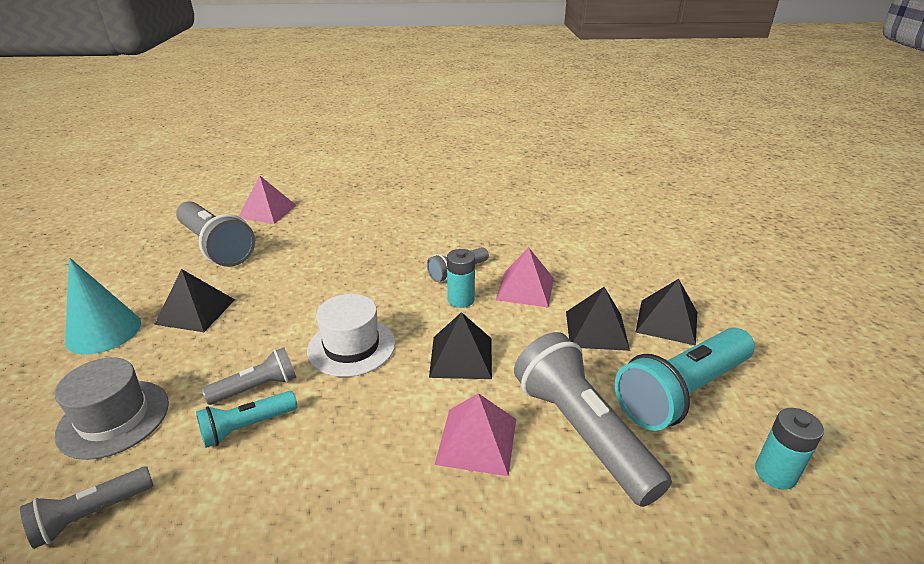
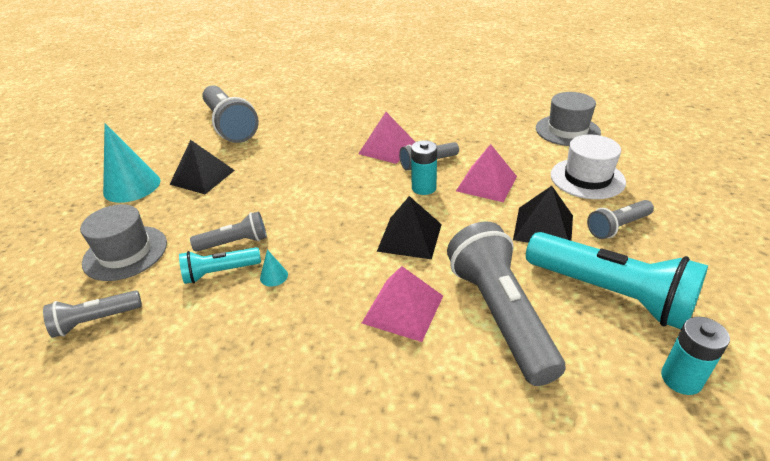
camera: 15 degrees right, 5 degrees up
(267, 211) = (278, 98): pink pyramid -> pink pyramid (387, 148)
(316, 423) = (274, 276): none -> turquoise cone
(351, 346) = (318, 218): white hat -> white hat (587, 178)
(589, 226) = (567, 130): none -> grey hat
(667, 322) = (617, 227): black pyramid -> grey flashlight
(682, 393) = (610, 293): turquoise flashlight -> turquoise flashlight turned 120 degrees counterclockwise

